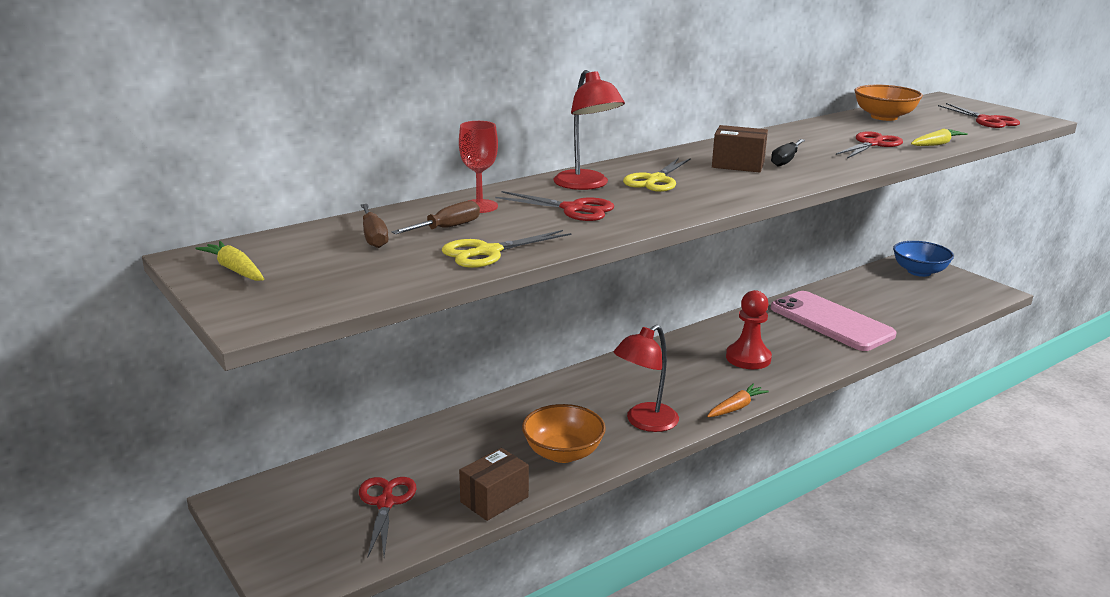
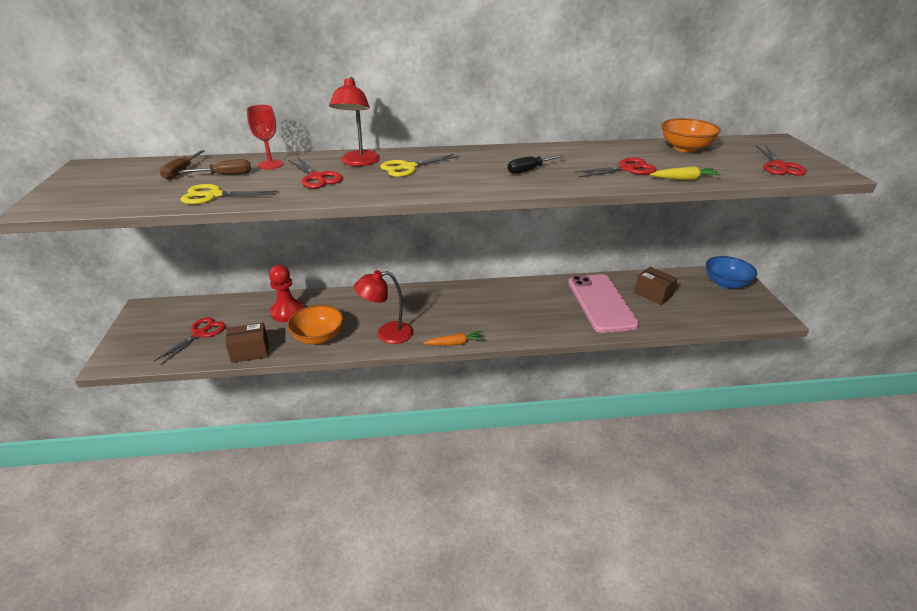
camera: 30 degrees right, 10 degrees up
(235, 270) = (85, 177): yellow carrot -> none
(738, 165) = (487, 167): brown box -> brown box (653, 294)
(748, 358) = (507, 312): red pawn -> red pawn (287, 312)

